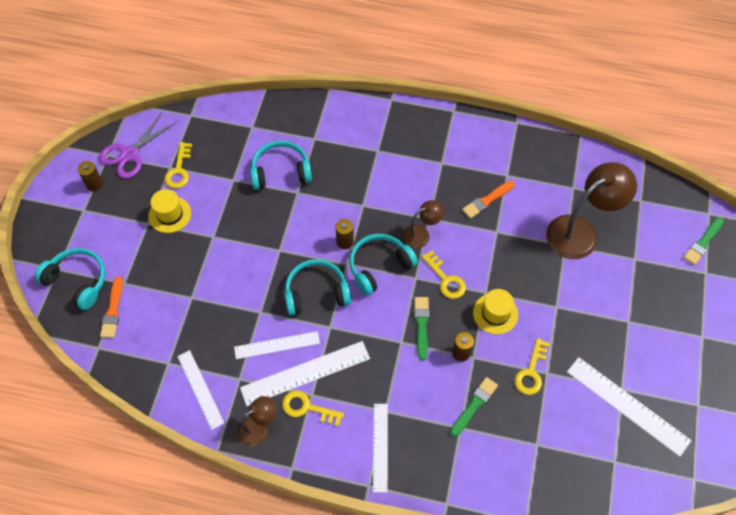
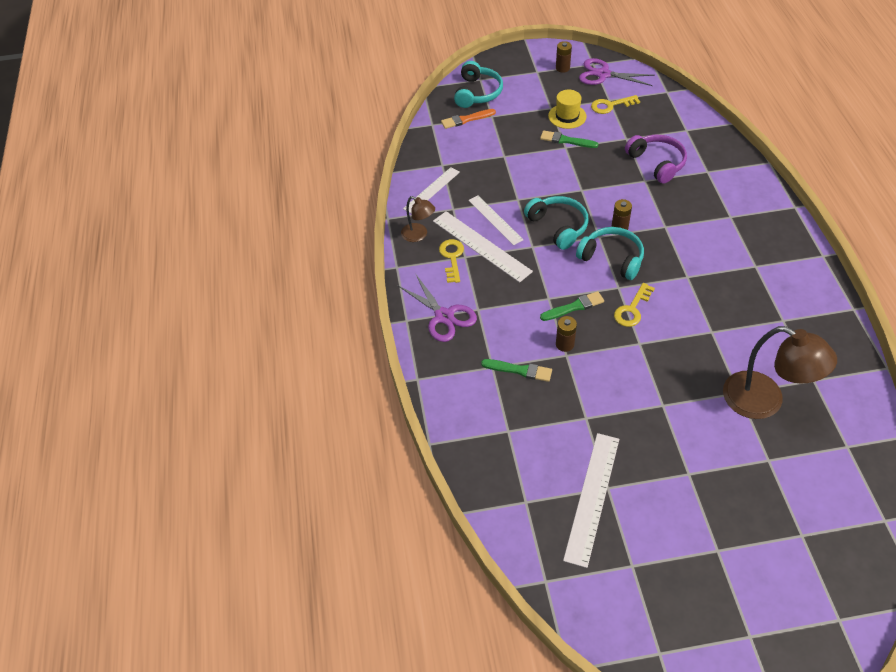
camera: 70 degrees right, 10 degrees down
(280, 171) = (657, 163): turquoise headphones -> purple headphones
(380, 447) = (444, 316): white ruler -> purple scissors
(421, 234) = (666, 276): brown lamp -> none
(487, 200) = (741, 313): orange brush -> none
(495, 313) = (622, 358): yellow hat -> none
(531, 372) = (579, 404): yellow key -> none
(703, 242) = (840, 523): green brush -> green brush (566, 140)

